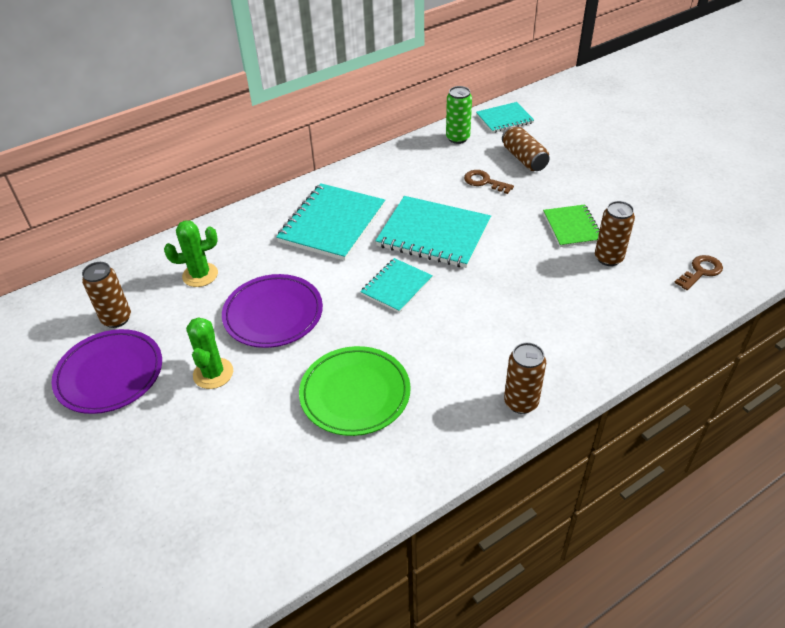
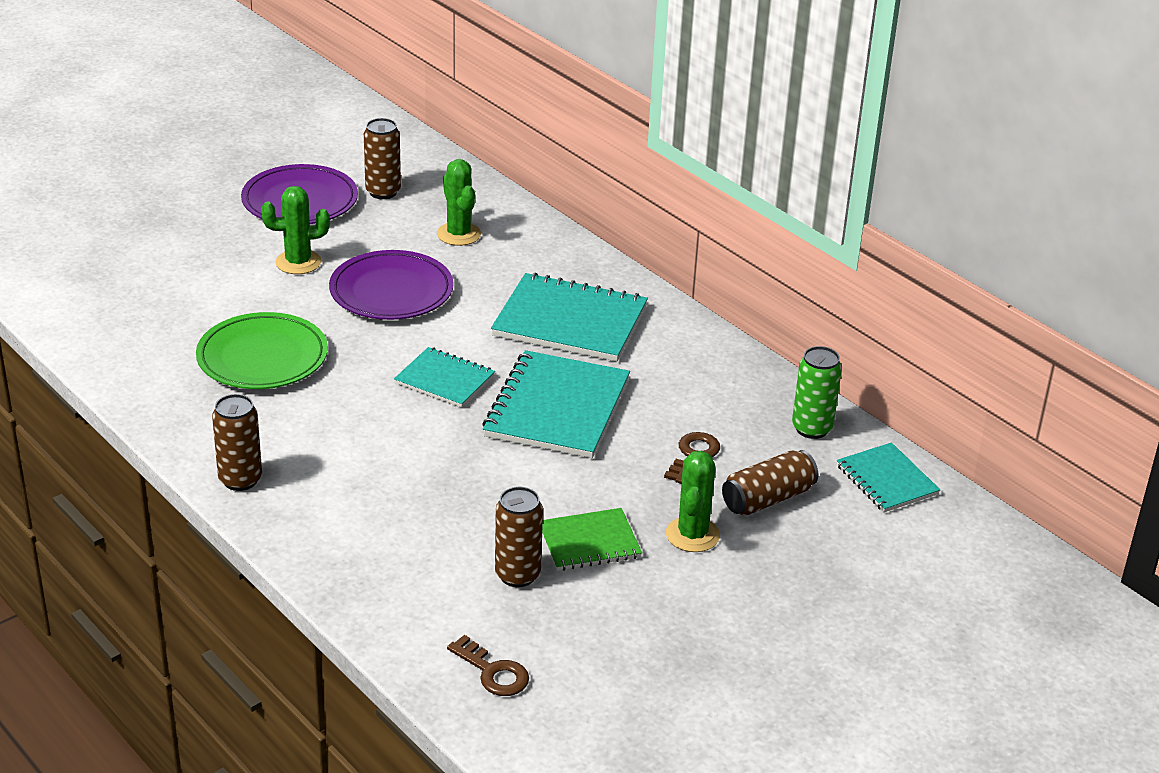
camera: 80 degrees right, 10 degrees down
(560, 187) = (692, 535): none -> green cactus

